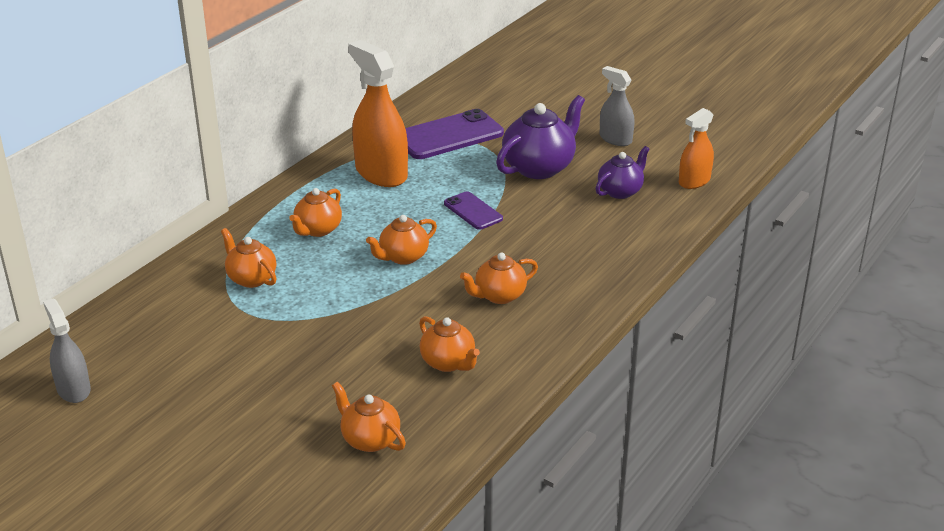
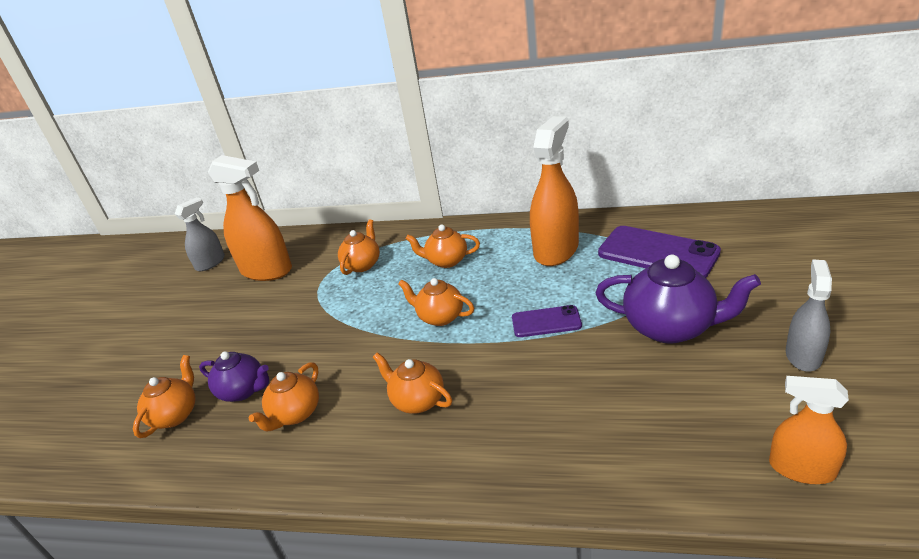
camera: 70 degrees right, 0 degrees up
(163, 346) = (266, 270): none -> orange spray bottle
(473, 211) = (546, 322): purple phone -> purple phone turned 60 degrees clockwise
(620, 191) = (694, 407): purple teapot -> purple teapot (243, 390)

